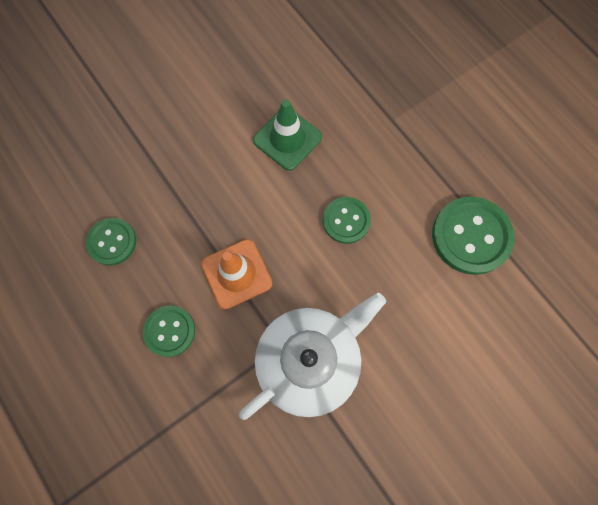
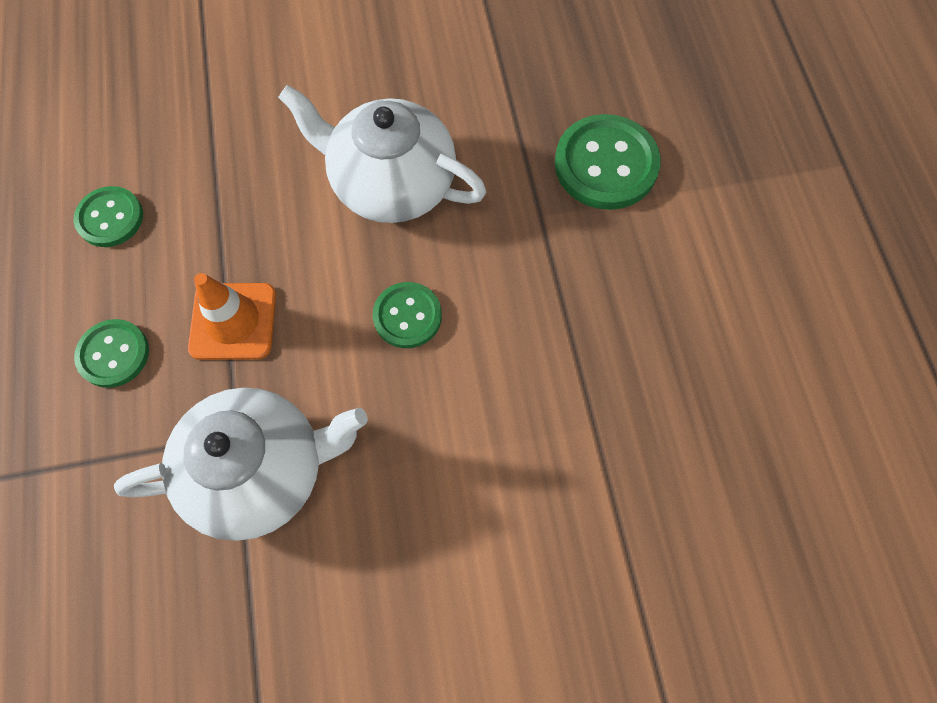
camera: 25 degrees right, 5 degrees down
(287, 139) = (391, 183): green traffic cone -> white teapot
(471, 236) = (563, 409): green button -> green button (606, 164)

